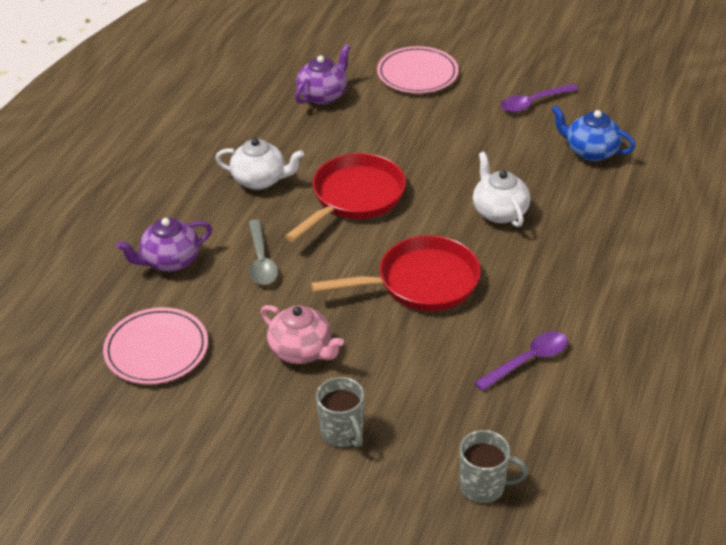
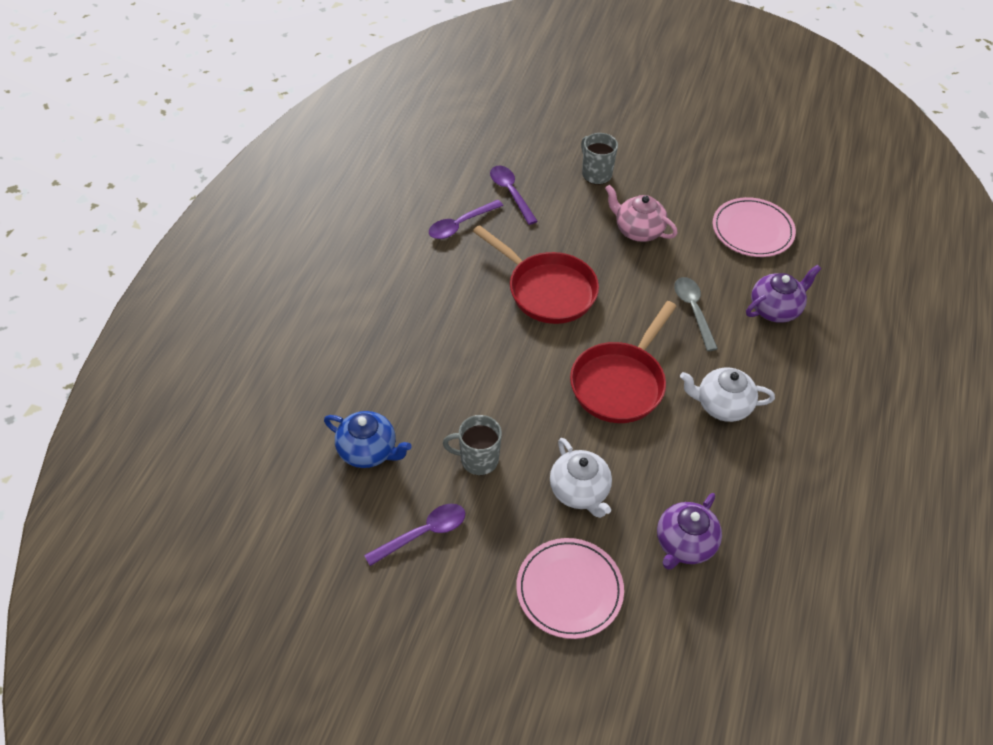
camera: 175 degrees right, 10 degrees up
(421, 282) = (547, 290): red pan -> red pan turned 120 degrees counterclockwise
(463, 405) = (510, 193): none -> purple spoon
(484, 486) = (497, 144): grey mug -> grey mug (478, 460)
(499, 212) = (474, 367): white teapot -> white teapot (580, 491)

